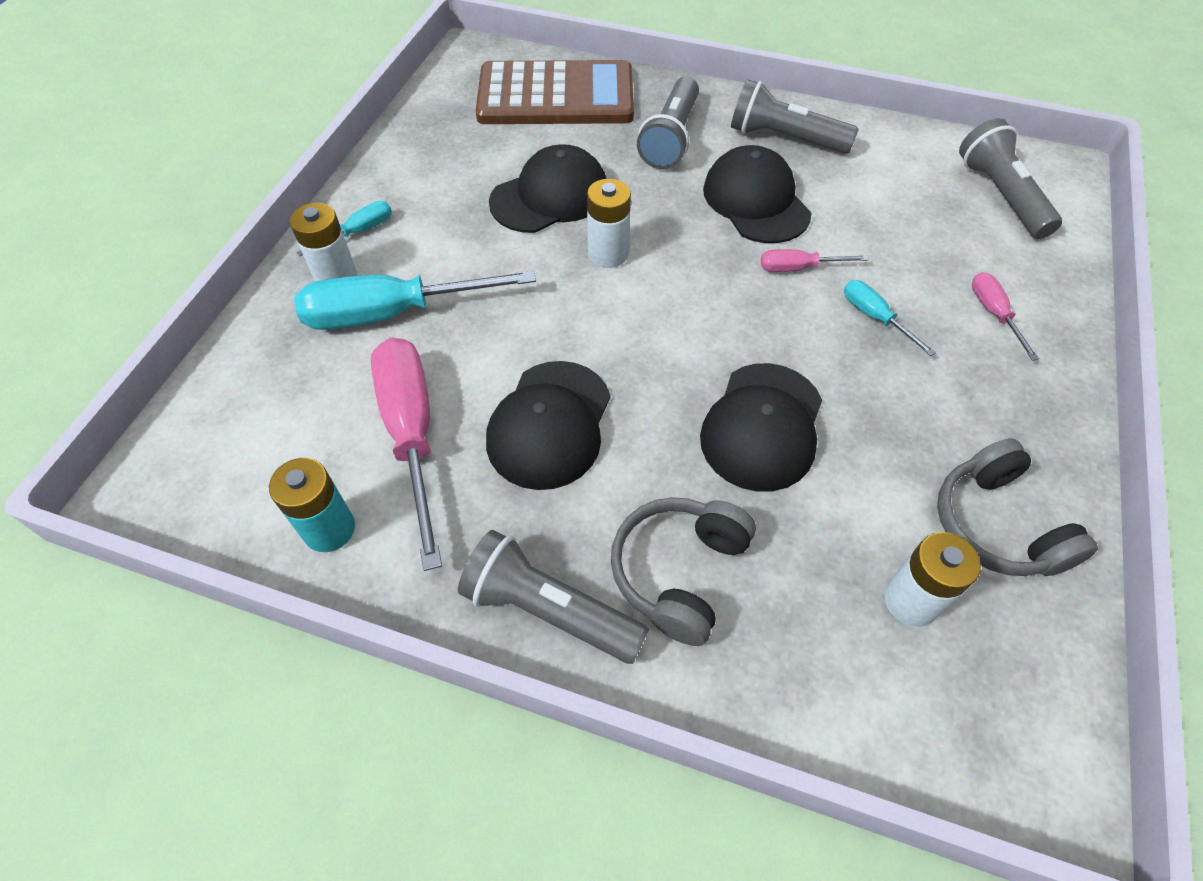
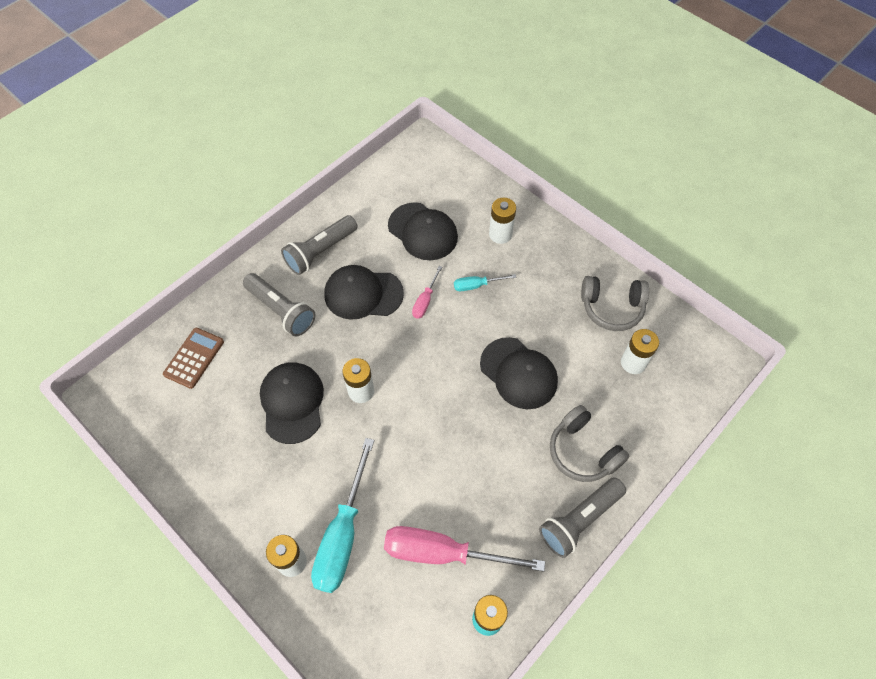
camera: 65 degrees left, 5 degrees up
(358, 232) = (255, 534): turquoise screwdriver -> none
(549, 424) = (470, 475): black cap -> black cap (423, 231)
(556, 96) = (194, 358): brown calculator -> brown calculator, size x0.51
(993, 314) = (500, 234): pink screwdriver -> white battery
(1000, 195) = (426, 180): grey flashlight -> none

